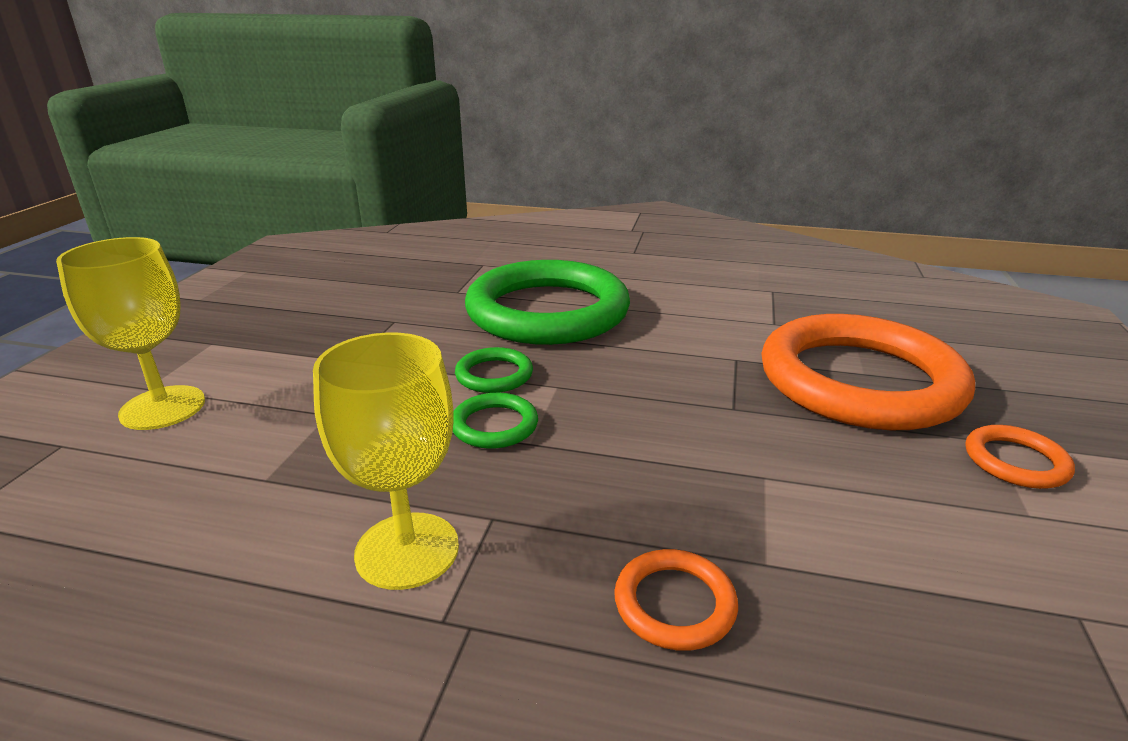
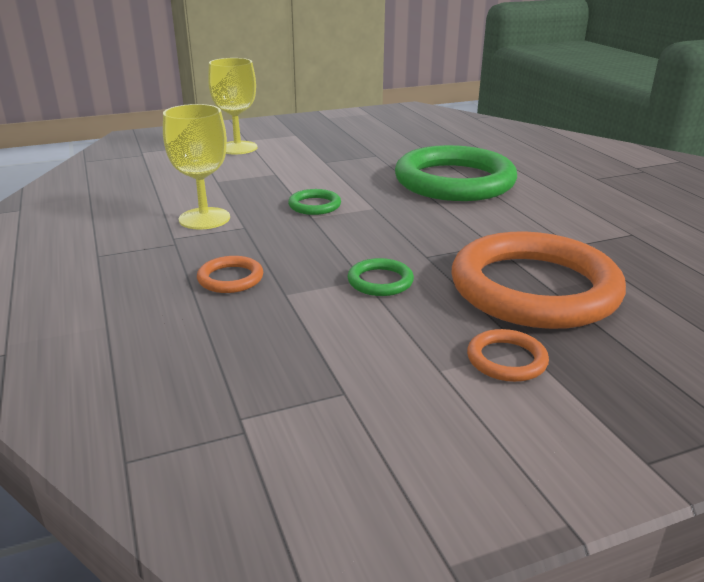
camera: 55 degrees right, 0 degrees up
(494, 375) = (360, 191): green ring -> green ring (380, 281)

